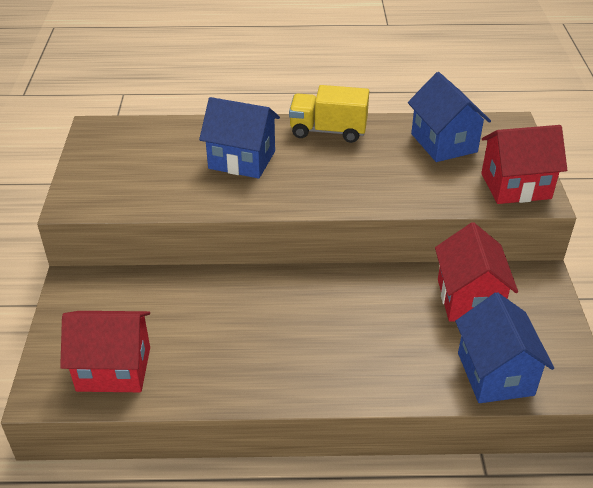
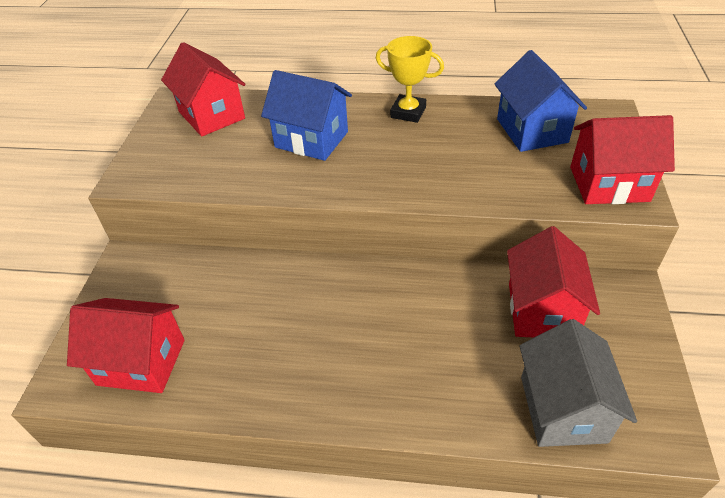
camera: 10 degrees right, 5 degrees up
(138, 141) = (212, 115): none -> red house
(328, 131) = (408, 112): yellow truck -> yellow trophy
(495, 374) = (563, 409): blue house -> grey house

